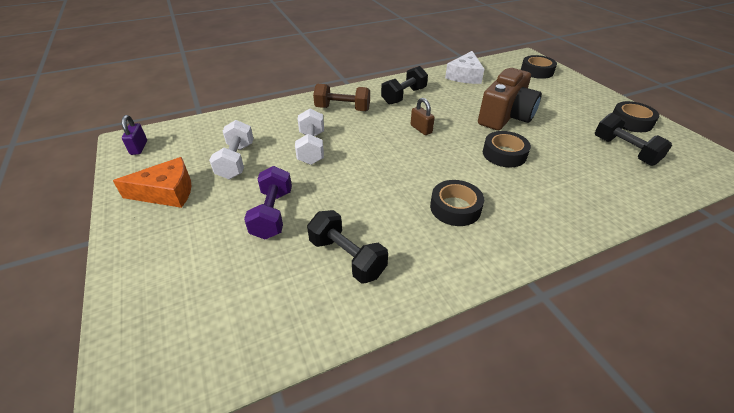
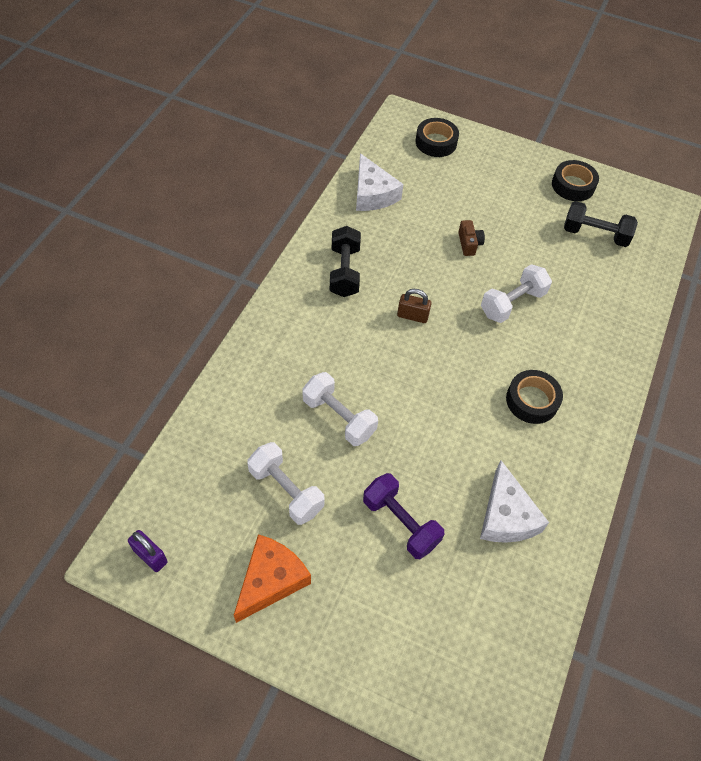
camera: 45 degrees left, 15 degrees up
(342, 109) = (303, 336): brown dumbbell -> none
(347, 257) = (506, 516): black dumbbell -> white cheese
(504, 154) = (512, 303): black tape -> white dumbbell
(505, 116) = (469, 244): brown camera -> brown camera, size x0.41

